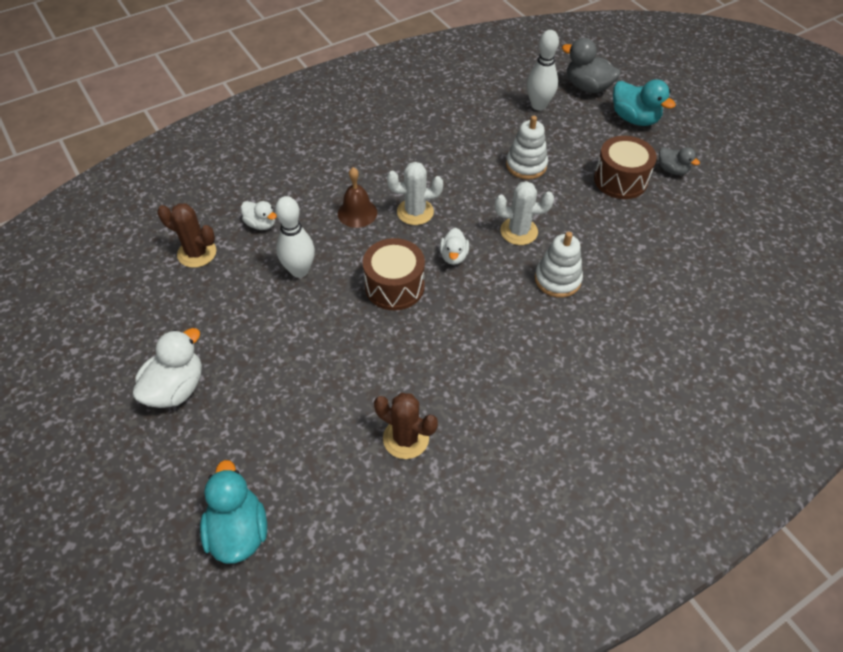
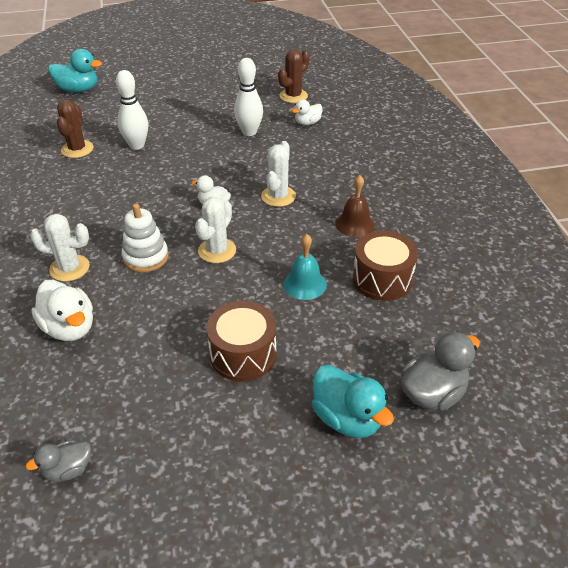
camera: 110 degrees right, 10 degrees down
(176, 388) = (185, 81): white duck -> white duck (69, 328)
(357, 213) = (295, 167): brown bell -> brown bell (355, 224)
(394, 286) = (204, 169): brown drum -> brown drum (382, 279)
(406, 438) = (77, 149): brown cactus -> brown cactus turned 45 degrees counterclockwise
(526, 165) = (305, 284): white stacking toy -> turquoise bell
(538, 105) = (406, 328): white bowling pin -> white bowling pin (137, 145)
(608, 332) = (69, 268): none -> white cactus
(634, 119) = (347, 418): turquoise duck -> turquoise duck turned 105 degrees counterclockwise
(672, 170) = (233, 414): grey duck -> grey duck (68, 470)

